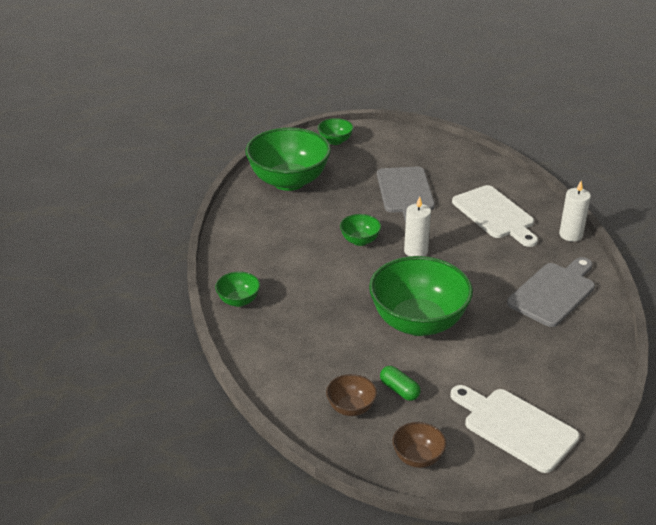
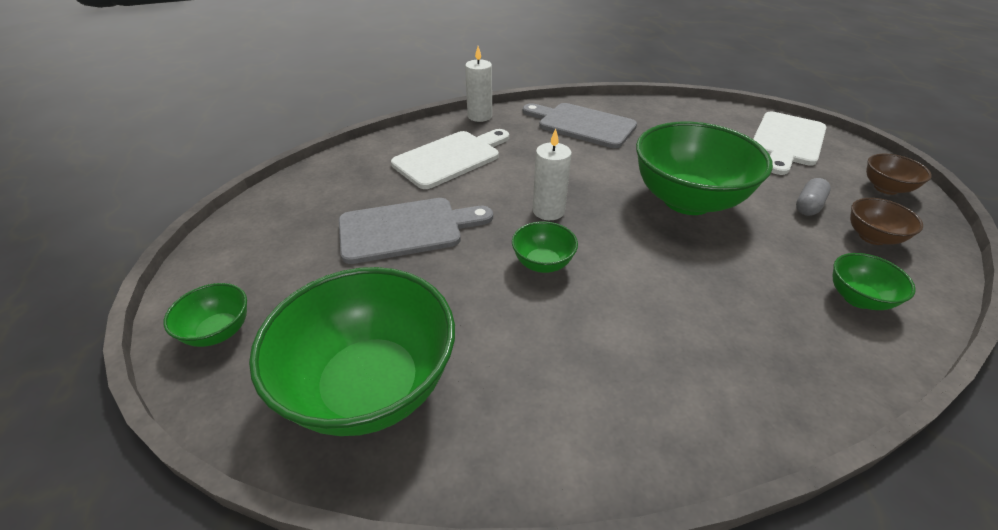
camera: 100 degrees left, 5 degrees up
(238, 301) = (777, 394): green bowl -> green bowl (857, 298)
(399, 390) = (808, 205): green capsule -> grey capsule

